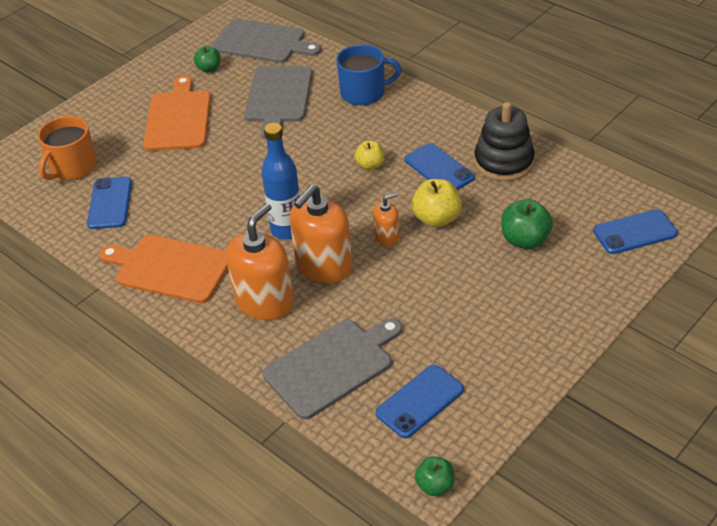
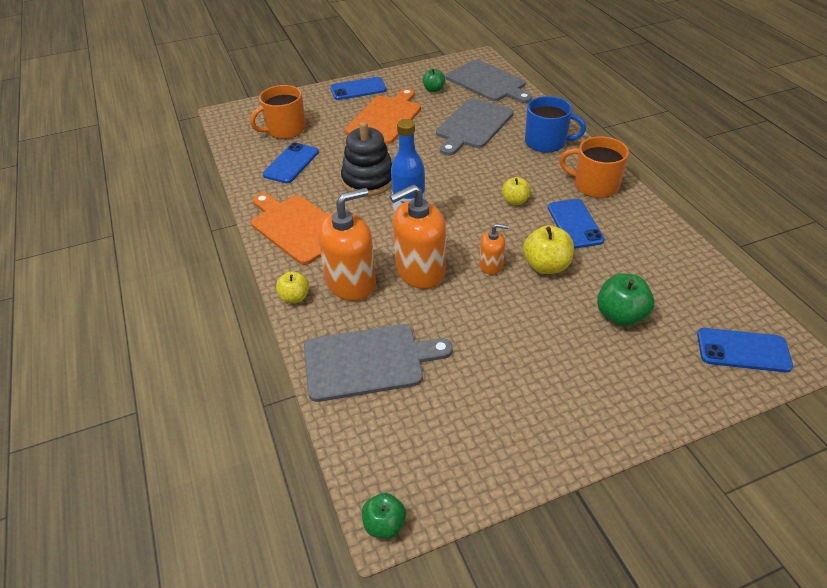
camera: 25 degrees right, 0 degrees up
(219, 337) = (294, 297): none -> yellow apple
(420, 401) = (424, 430): blue phone -> blue phone (358, 89)
(435, 123) = (594, 185): none -> orange mug
(503, 162) = (640, 238): black stacking toy -> black stacking toy (368, 180)

